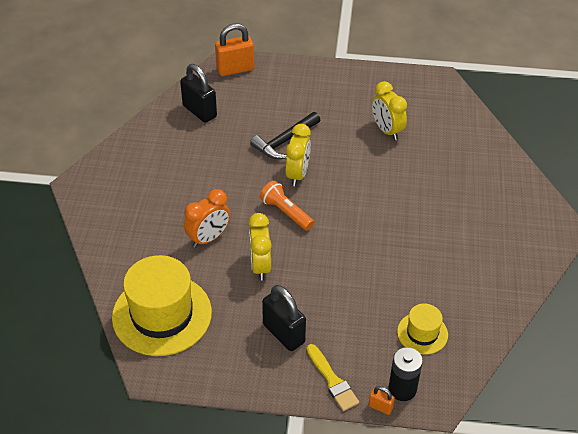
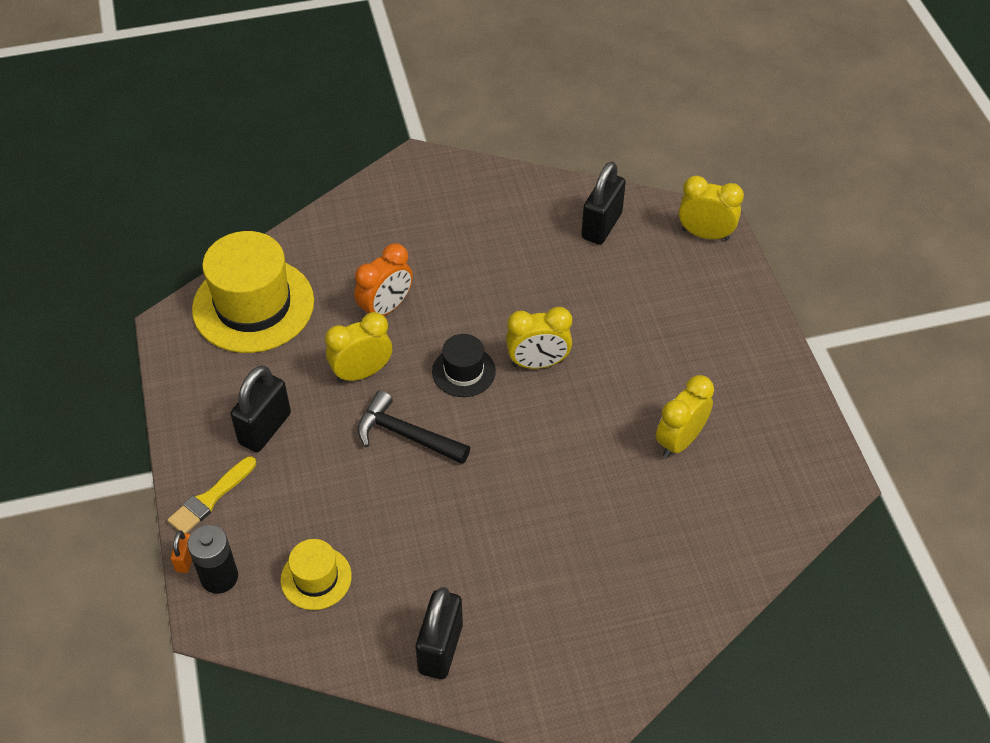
camera: 70 degrees right, 5 degrees up
(208, 238) = (386, 308): orange clock -> orange clock turned 75 degrees counterclockwise
(235, 69) = (705, 234): orange padlock -> yellow clock
(284, 141) = (593, 330): black hammer -> black hammer (406, 435)
(286, 212) = (463, 371): orange flashlight -> black hat
(496, 281) = (440, 648): none -> black padlock

